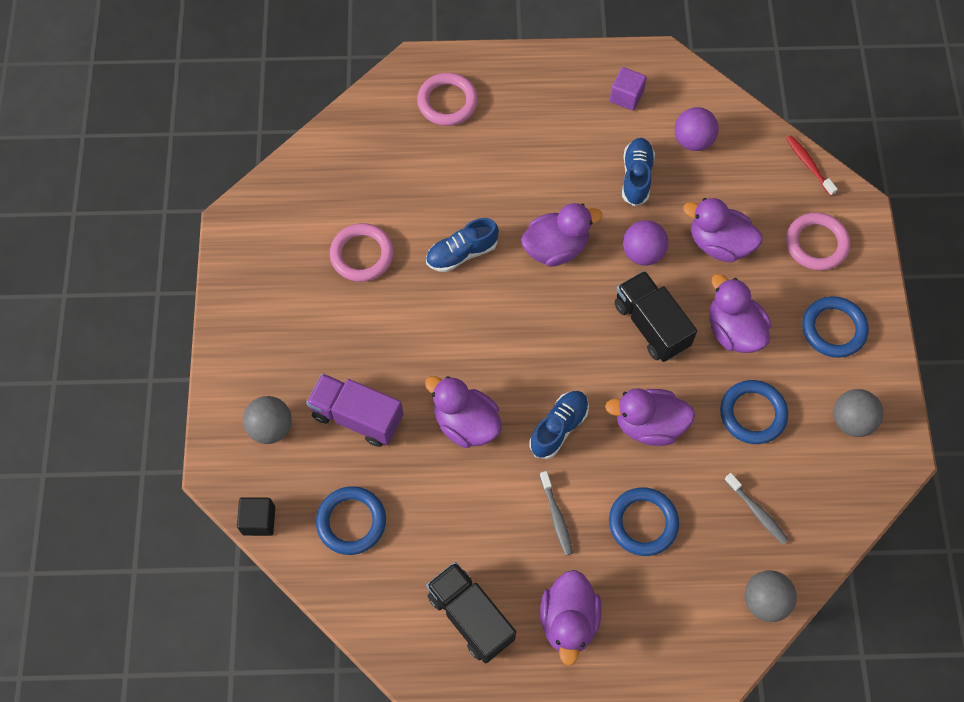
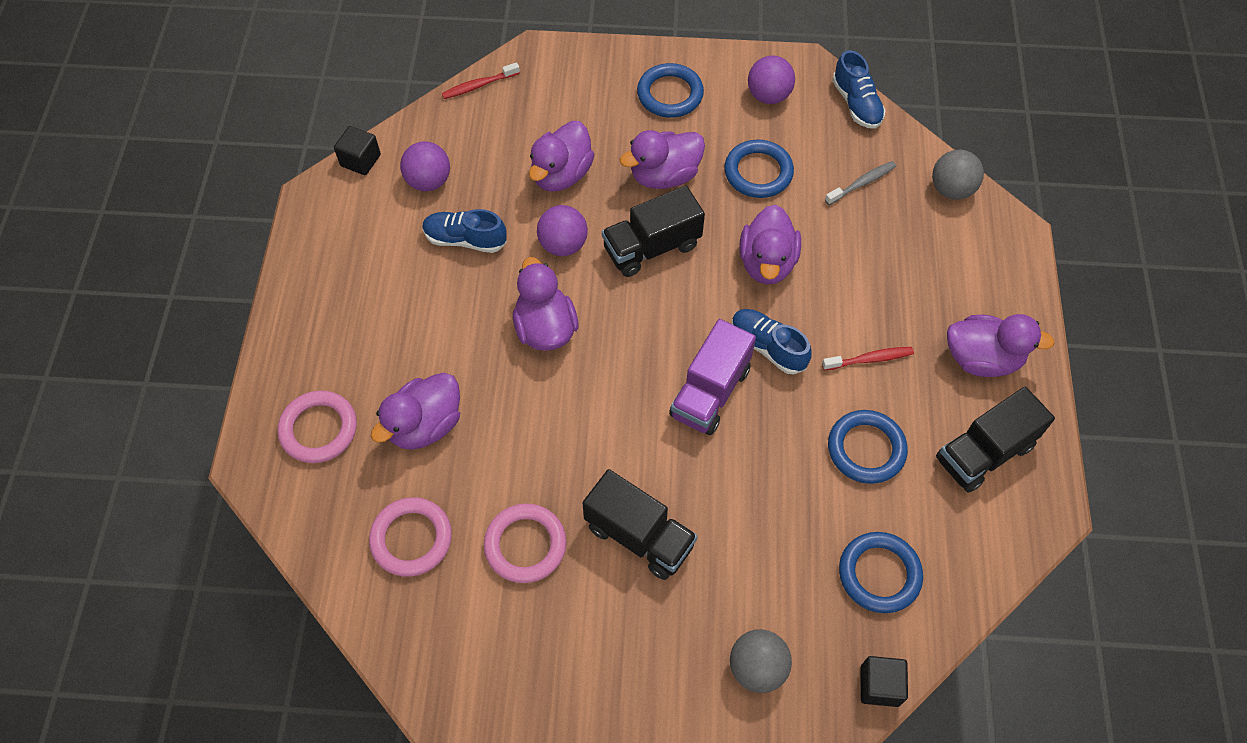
camera: 85 degrees left, 5 degrees down
(357, 417) = (746, 561): purple truck -> purple truck (710, 392)
(374, 335) = (639, 536): none -> black truck
(461, 253) = (539, 429): blue shoe -> blue shoe (856, 104)
(466, 423) = (759, 441): purple duck -> purple duck (425, 425)
(556, 517) = (870, 359): grey toothbrush -> red toothbrush
(626, 96) = (356, 237): purple cube -> none
(643, 523) = (875, 280): blue ring -> blue ring (866, 449)
(706, 86) = (360, 160): none -> black cube
(816, 244) = (572, 93): pink ring -> pink ring (411, 539)
(851, 421) = (768, 96): grey ball -> purple ball

